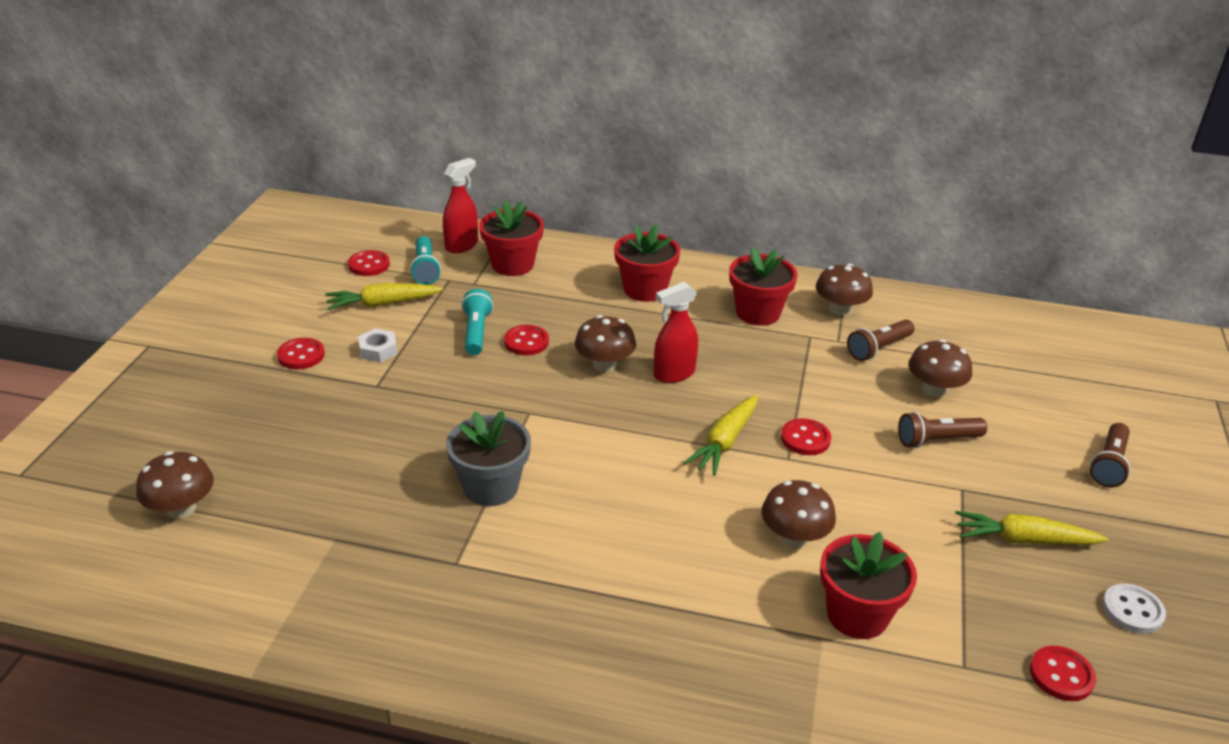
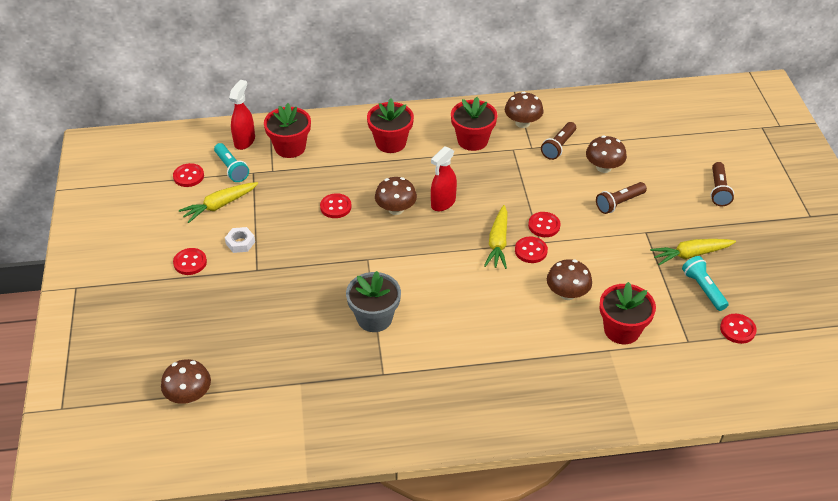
camera: 20 degrees left, 10 degrees up
(476, 332) = (298, 209): turquoise flashlight -> turquoise flashlight (703, 289)
(768, 465) = (531, 251): none -> red button
(1132, 610) = (760, 280): white button -> none

